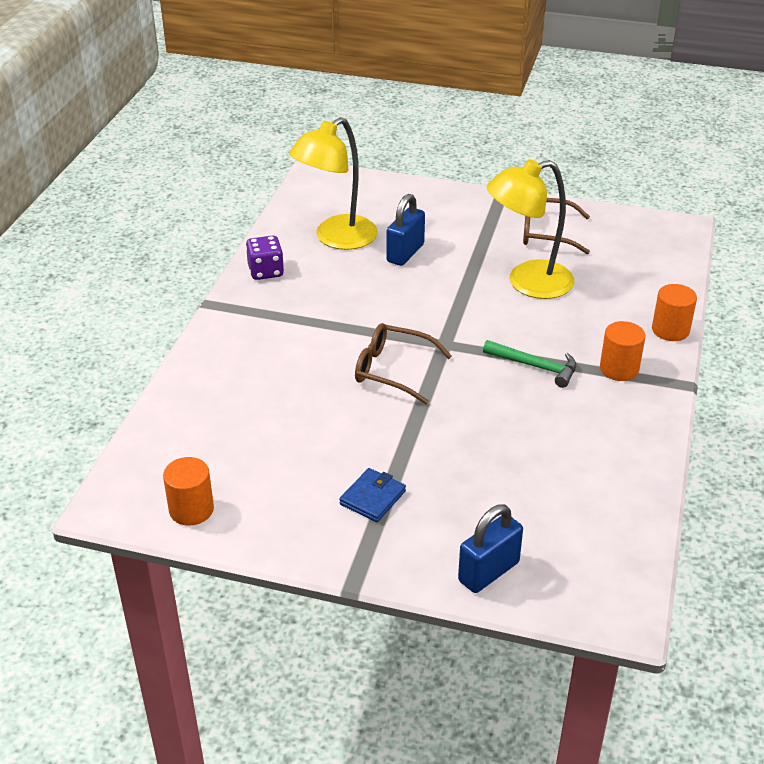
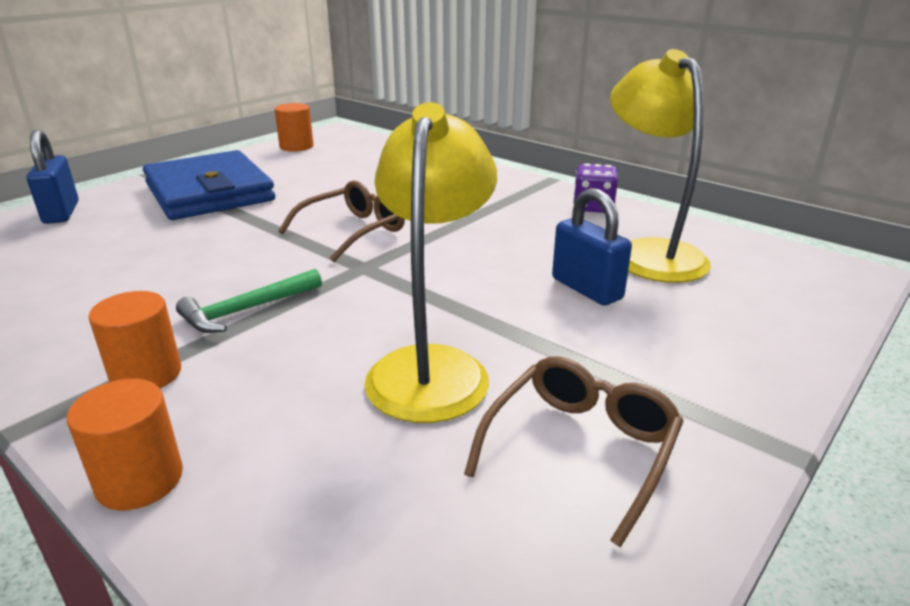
camera: 115 degrees right, 10 degrees down
(373, 498) = (209, 192): blue wallet -> blue wallet, size x2.41

